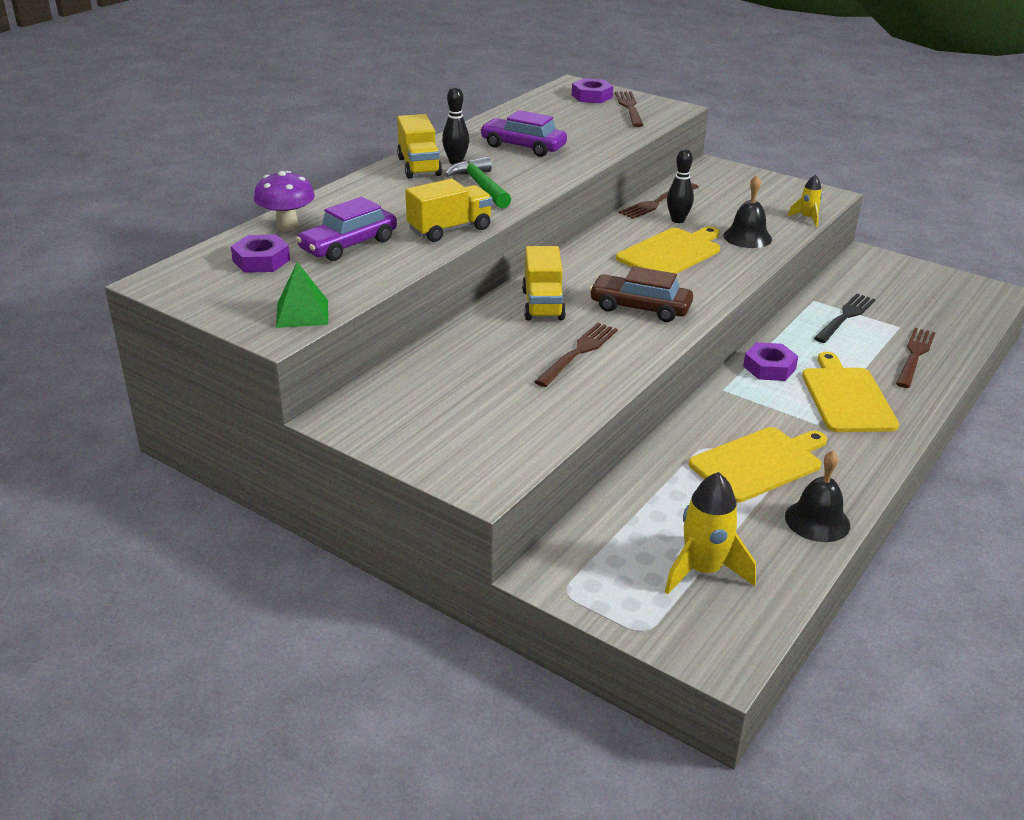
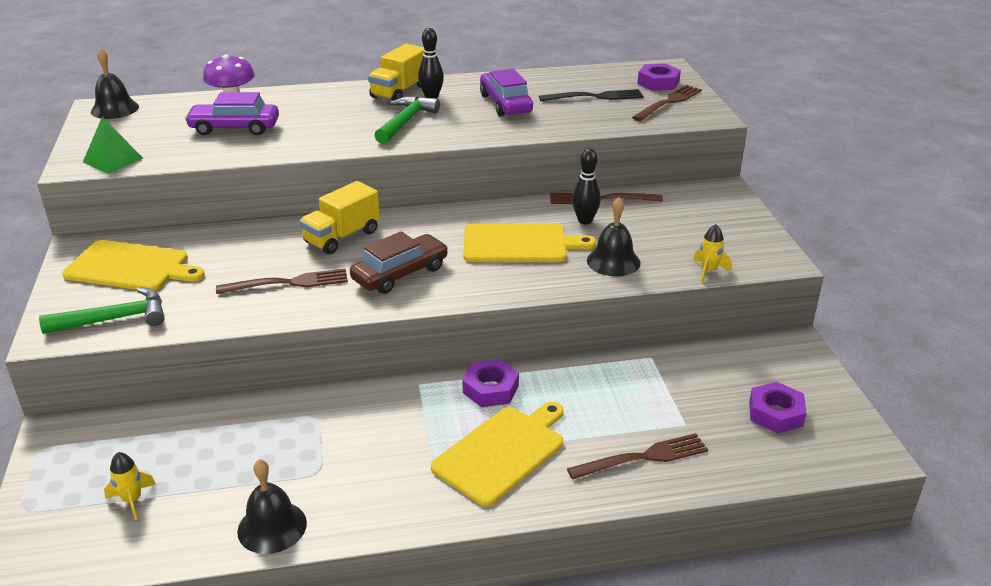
camera: 45 degrees right, 0 degrees up
(180, 276) = (115, 109): none -> black bell
(261, 260) = (170, 117): purple nut -> purple nut (775, 413)
(449, 229) = (313, 144): yellow truck -> none
(508, 446) = (114, 319): none -> green hammer
(640, 308) = (400, 274): brown car -> brown car turned 75 degrees clockwise
(703, 571) = (132, 500): yellow rocket -> yellow rocket, size x0.55
(759, 463) = (325, 455): yellow cutting board -> yellow cutting board (131, 267)
(845, 317) = (649, 387): black fork -> black fork (595, 97)

